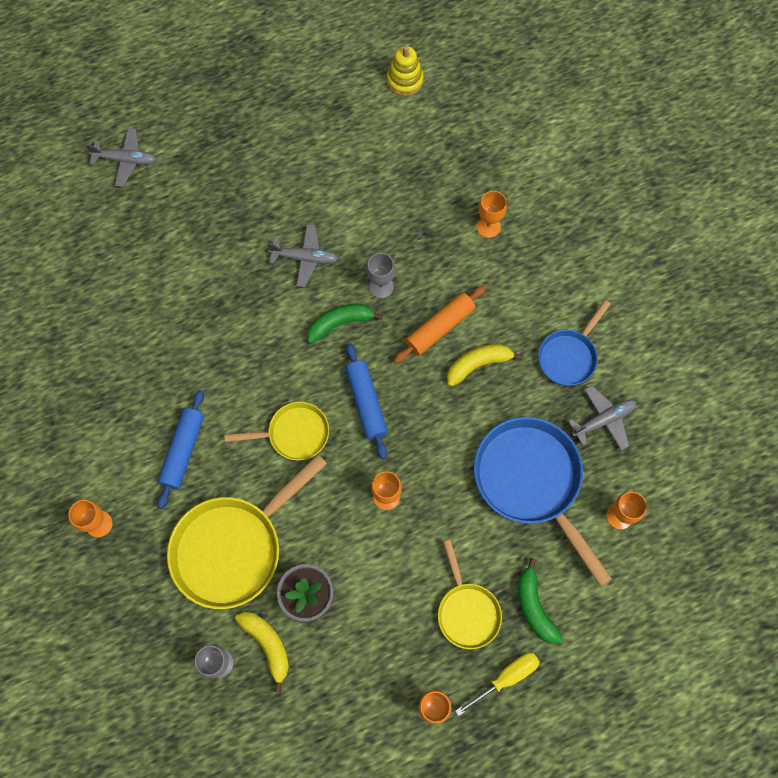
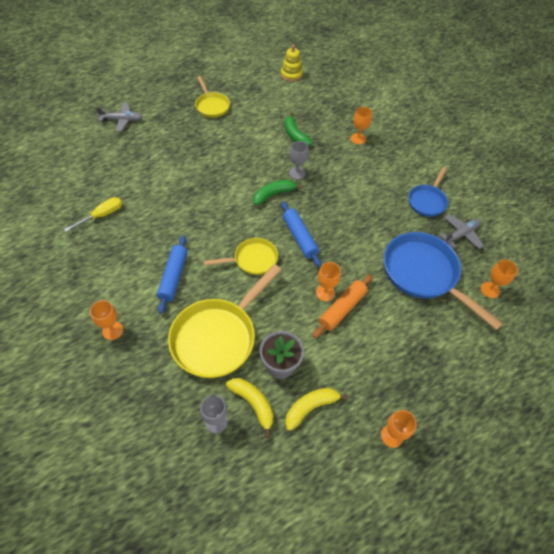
camera: 10 degrees left, 15 degrees down
(305, 258) = (245, 162): grey plane -> none
(440, 327) = (340, 192): orange rolling pin -> orange rolling pin (342, 309)
(467, 611) = (401, 363): yellow pan -> yellow pan (212, 106)
(478, 364) = (370, 210): yellow banana -> yellow banana (310, 407)
(506, 678) = (442, 407): yellow screwdriver -> yellow screwdriver (102, 215)
(534, 606) = (449, 354): green banana -> green banana (295, 135)

